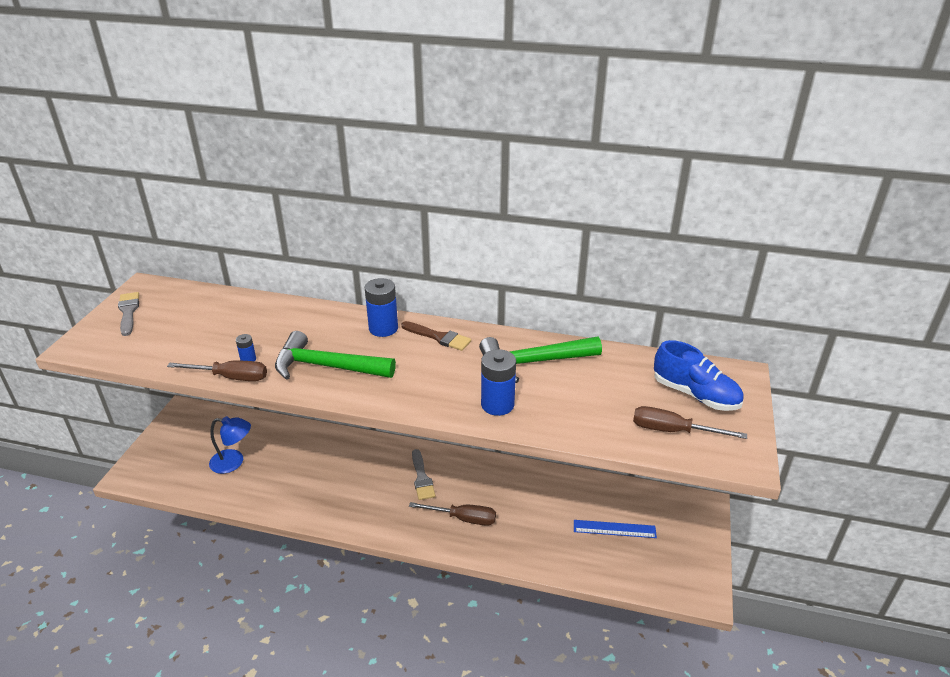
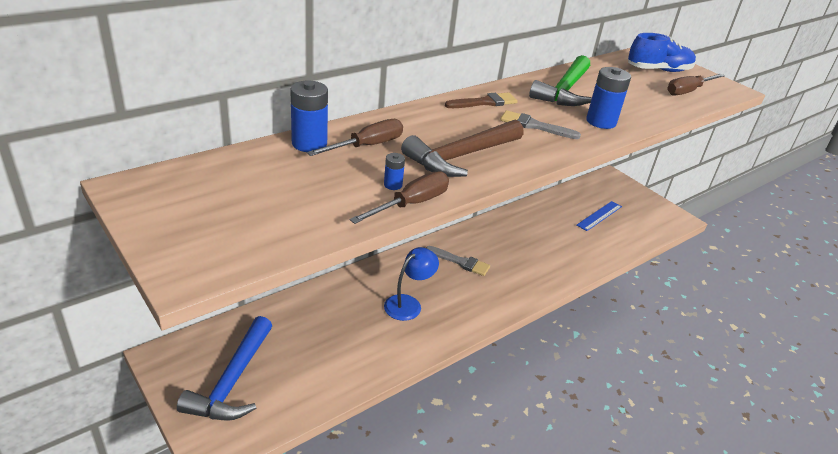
camera: 55 degrees left, 0 degrees up
(128, 312) = (171, 215): grey brush -> grey brush (535, 126)
(185, 449) = (232, 381): none -> blue hammer
(234, 462) = (302, 356): blue lamp -> blue lamp (408, 304)
(326, 366) = (461, 157): green hammer -> brown hammer
(383, 328) = (438, 114): blue battery -> blue battery (309, 144)
(463, 518) = (526, 267): brown screwdriver -> brown screwdriver (367, 146)

